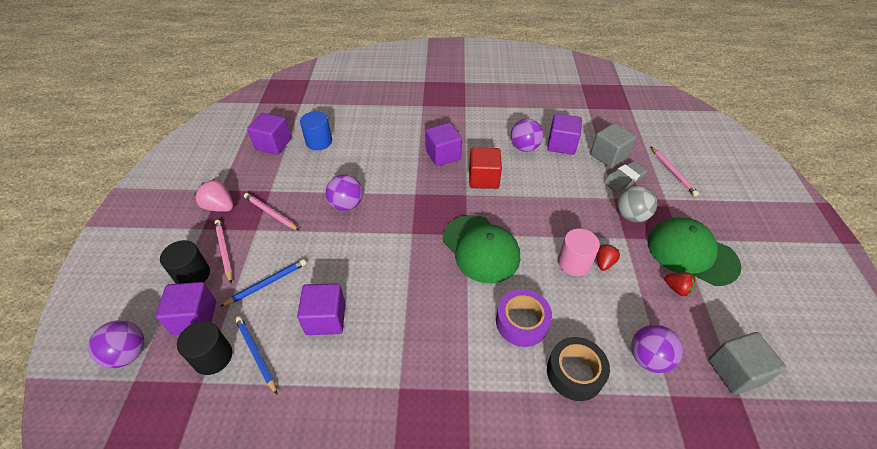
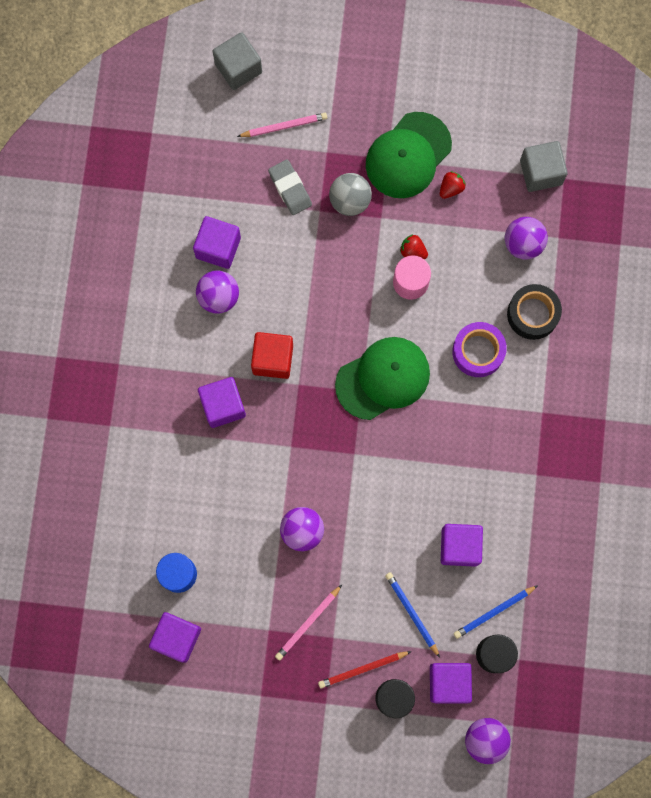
camera: 85 degrees left, 30 degrees up
(219, 207) = (291, 689): pink strawberry -> none
(224, 251) = (362, 669): pink pencil -> red pencil
(608, 156) = (246, 194): grey cube -> grey cube (238, 68)

